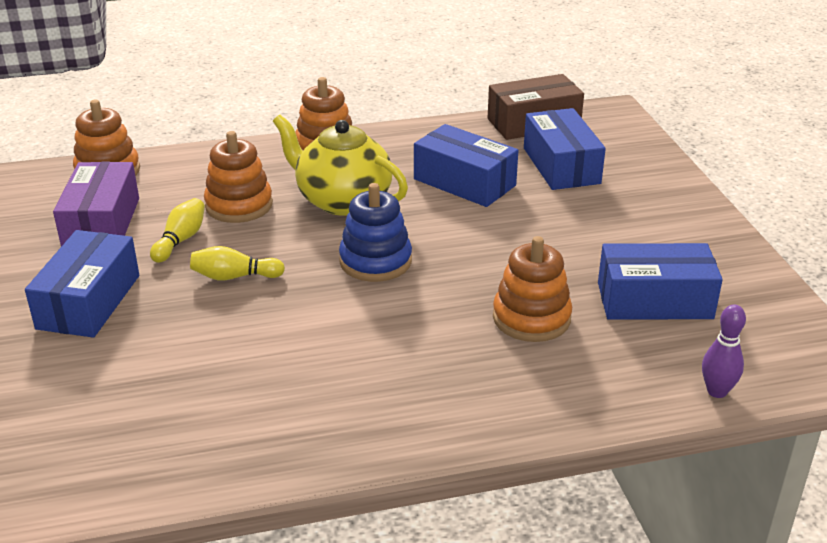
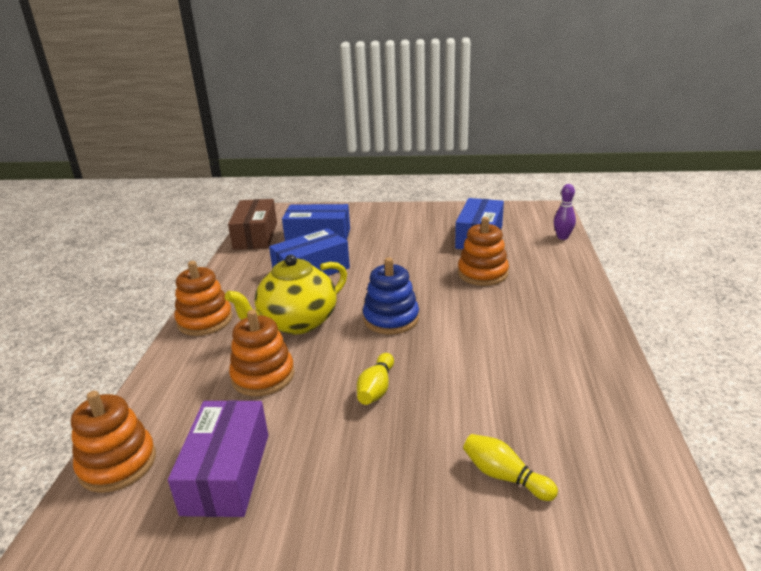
camera: 70 degrees left, 5 degrees down
(89, 302) = (372, 488): blue box -> none
(101, 223) = (226, 473): purple box -> purple box turned 75 degrees clockwise
(180, 240) = (298, 417): yellow bowling pin -> yellow bowling pin (504, 476)

